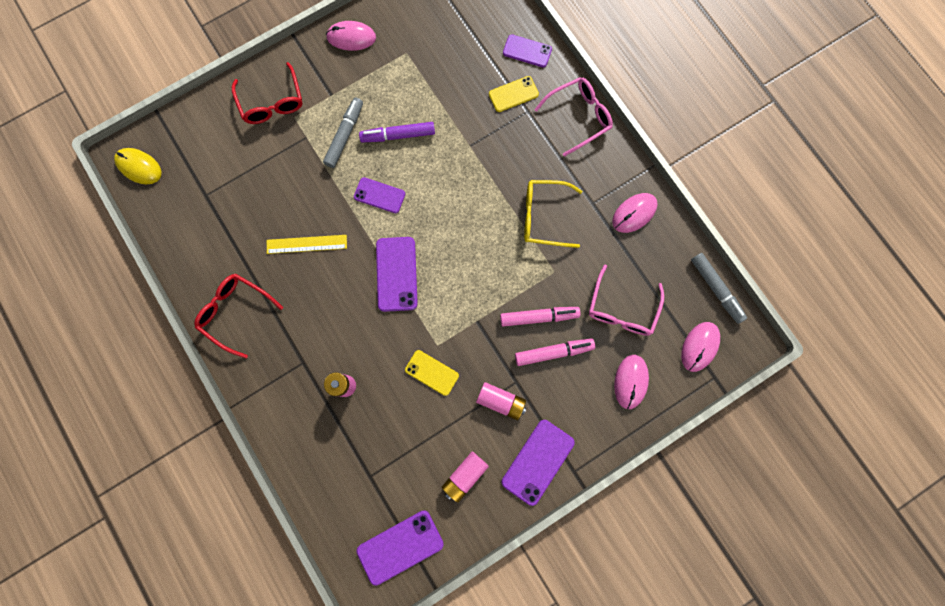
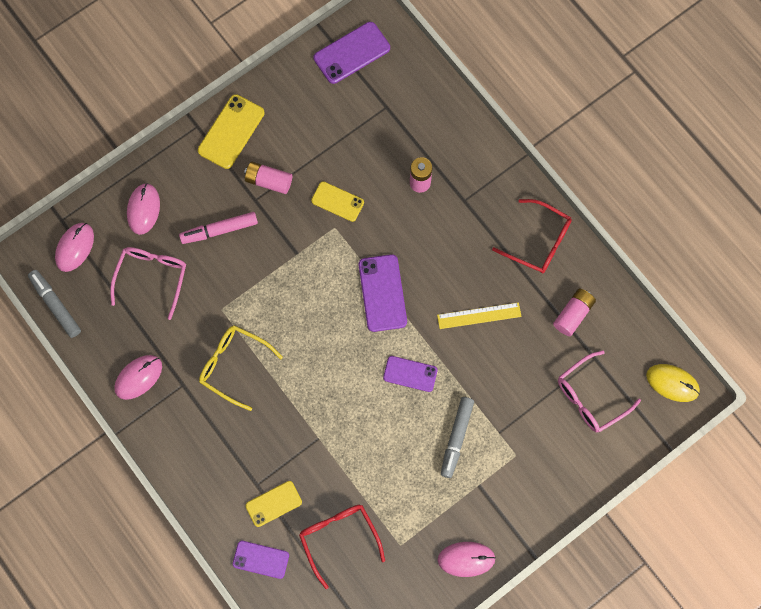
camera: 175 degrees right, 5 degrees down
(272, 102) = (543, 470): red glasses -> red glasses (339, 538)
(398, 135) = (398, 443): purple marker -> none
(464, 475) = (298, 114): pink battery -> pink battery (573, 314)
(537, 461) = (231, 132): purple phone -> yellow phone
(539, 317) = (235, 263): pink marker -> none
(544, 216) = (234, 365): yellow glasses -> yellow glasses turned 150 degrees counterclockwise
(578, 117) = (199, 482): pink glasses -> pink glasses (590, 397)

